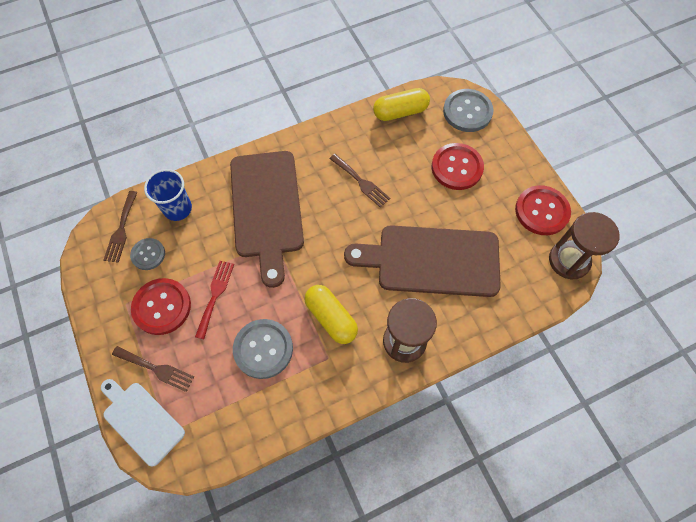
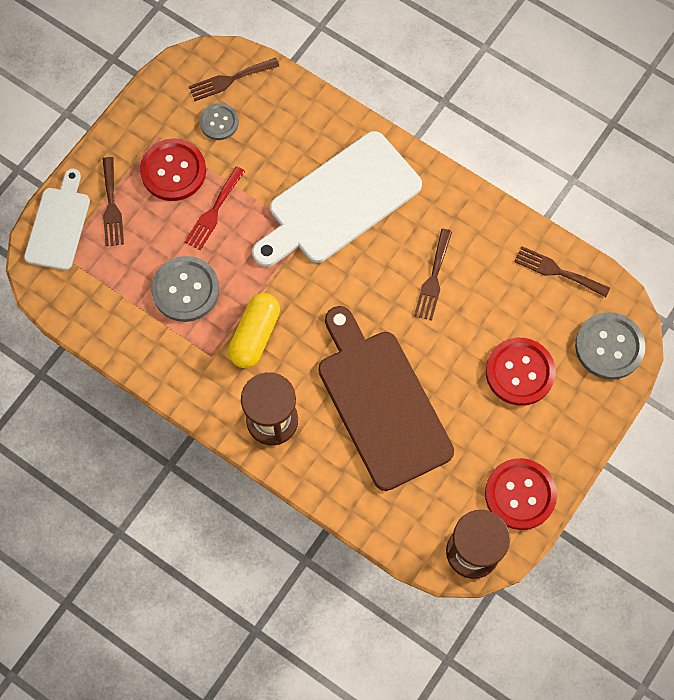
camera: 60 degrees right, 5 degrees up
(177, 209) = (285, 116): blue cup -> none
(215, 295) = (214, 211): red fork -> red fork turned 135 degrees clockwise
(266, 208) = (339, 201): brown cutting board -> white cutting board
(400, 112) = (557, 271): yellow capsule -> brown fork

